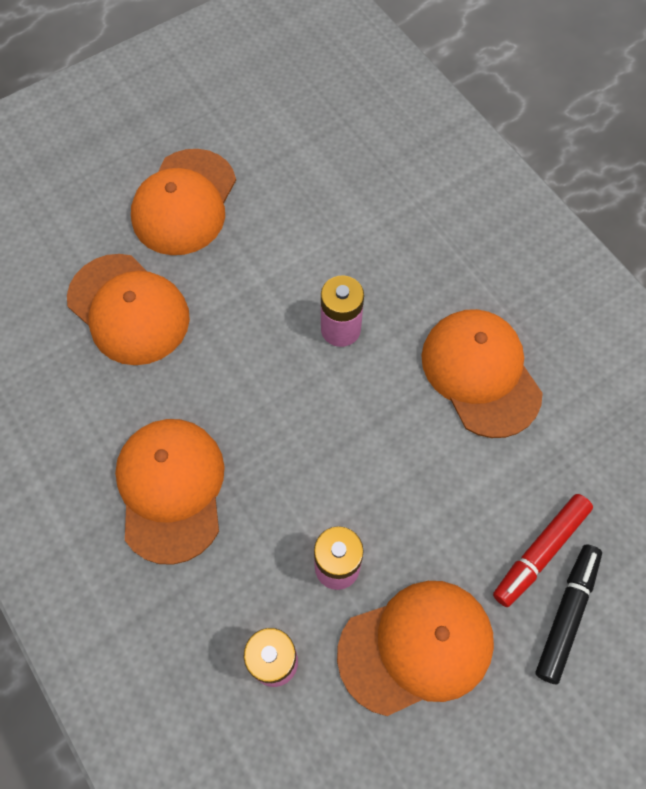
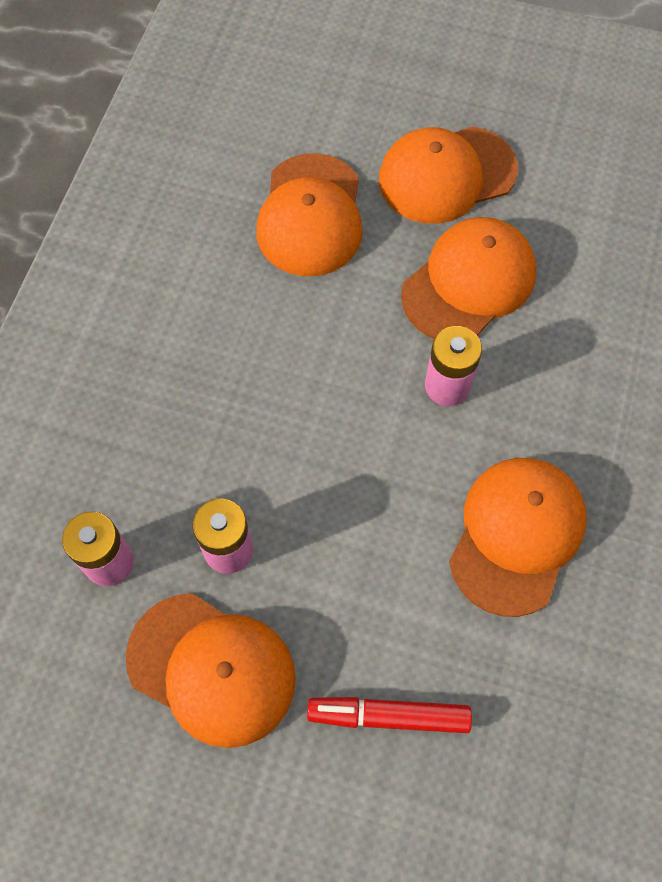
camera: 50 degrees right, 0 degrees up
(171, 489) = (186, 371): orange cap -> orange cap (469, 283)
(566, 614) = (349, 782): black marker -> none

